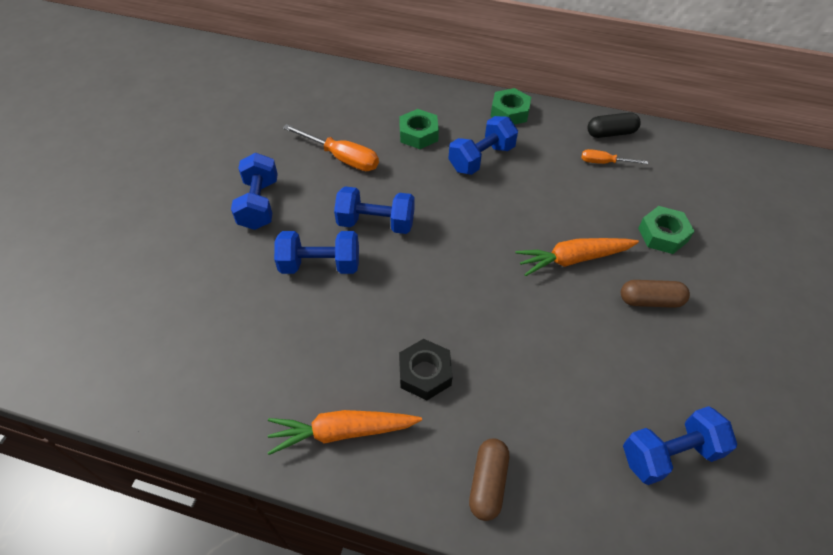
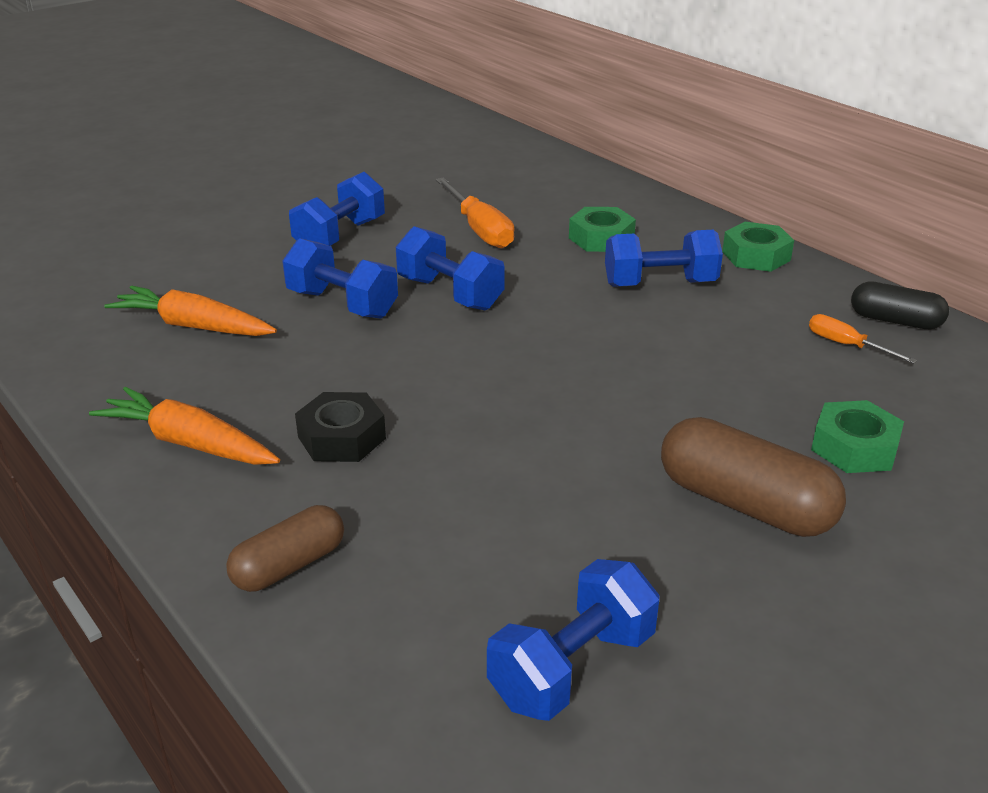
camera: 35 degrees right, 20 degrees down
(573, 259) = (674, 418): orange carrot -> orange carrot (194, 326)
(650, 300) = (745, 504): brown capsule -> brown capsule, size x1.59
(669, 453) = (572, 667): blue dumbbell -> blue dumbbell turned 60 degrees counterclockwise

